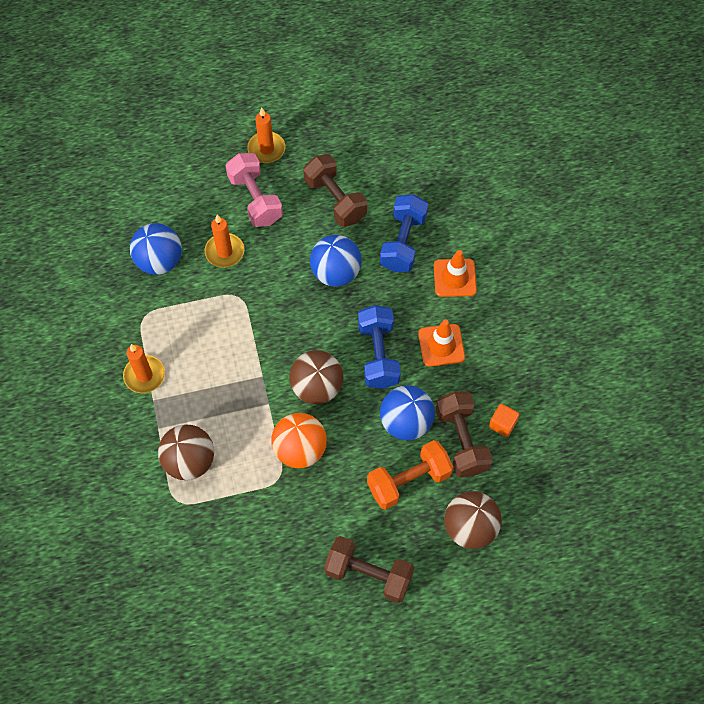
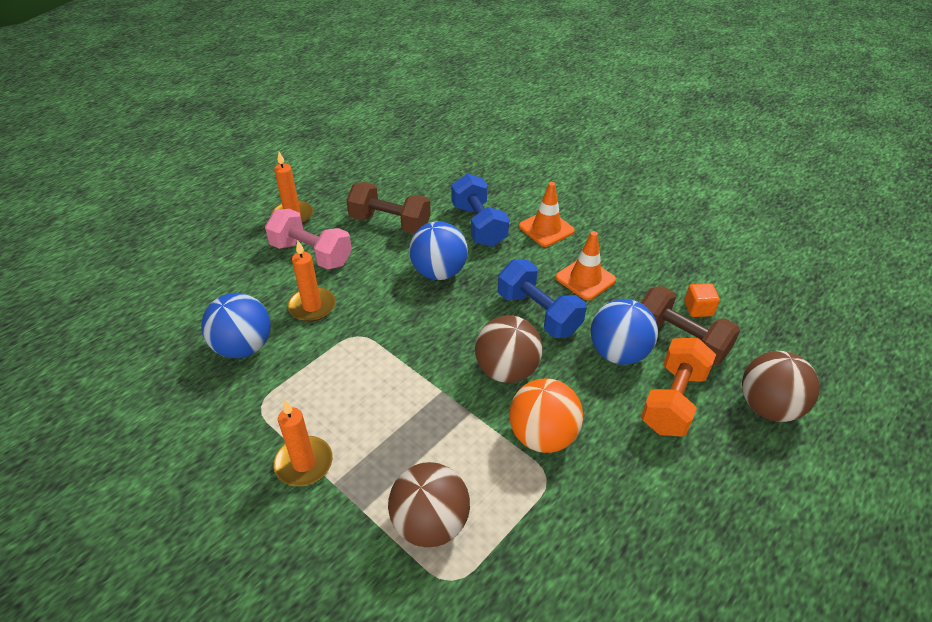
camera: 35 degrees left, 20 degrees down
(368, 574) = (730, 515): brown dumbbell -> none

